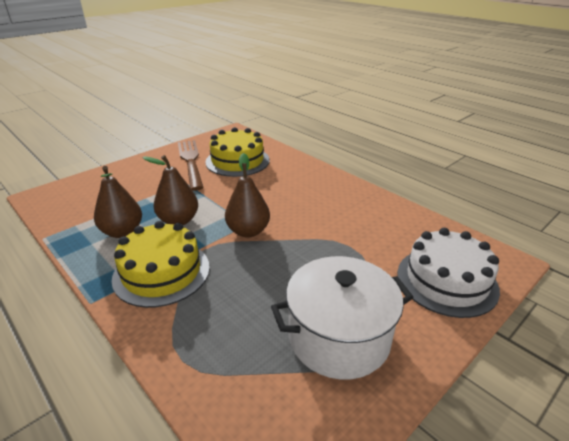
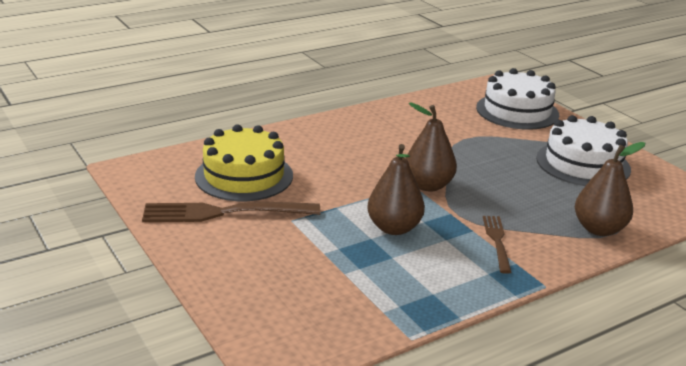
camera: 80 degrees left, 5 degrees down
(122, 232) = (410, 269): brown pear -> brown pear (599, 229)
(161, 272) = (497, 241): yellow cake -> brown fork
(339, 337) = (583, 164): white pot -> white cake

